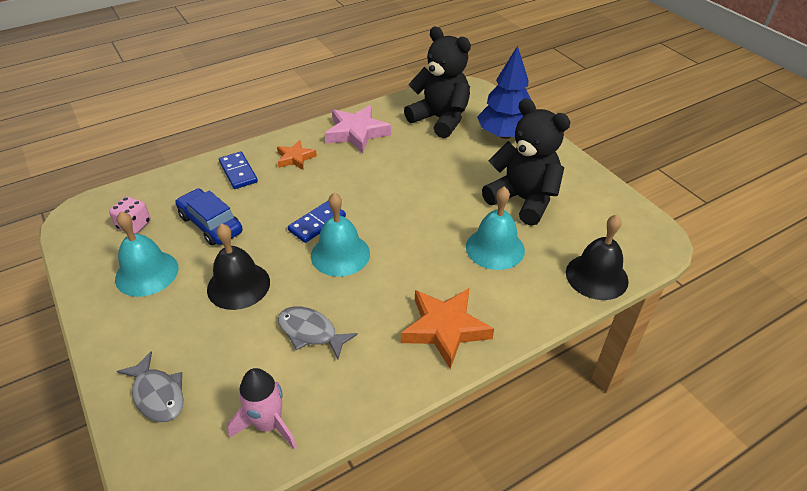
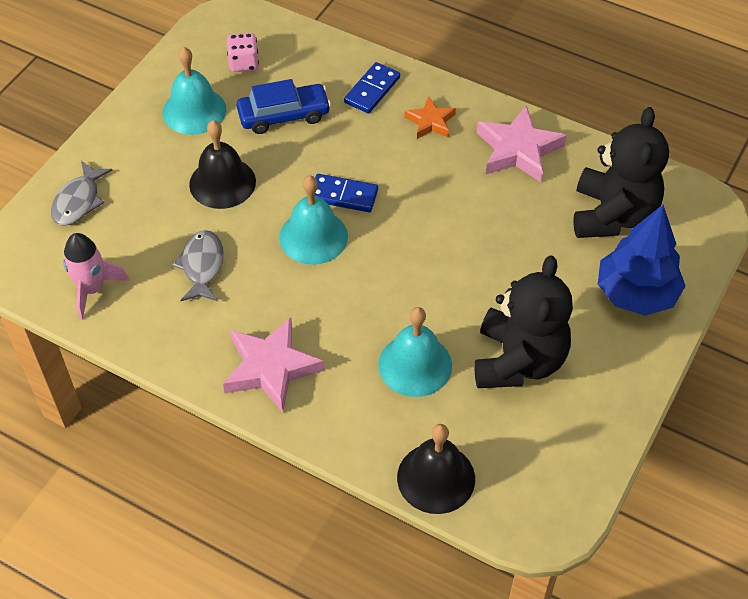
camera: 60 degrees right, 10 degrees up
(211, 224) = (284, 115): blue car -> blue car turned 60 degrees clockwise
(445, 329) = (271, 368): orange star -> pink star

